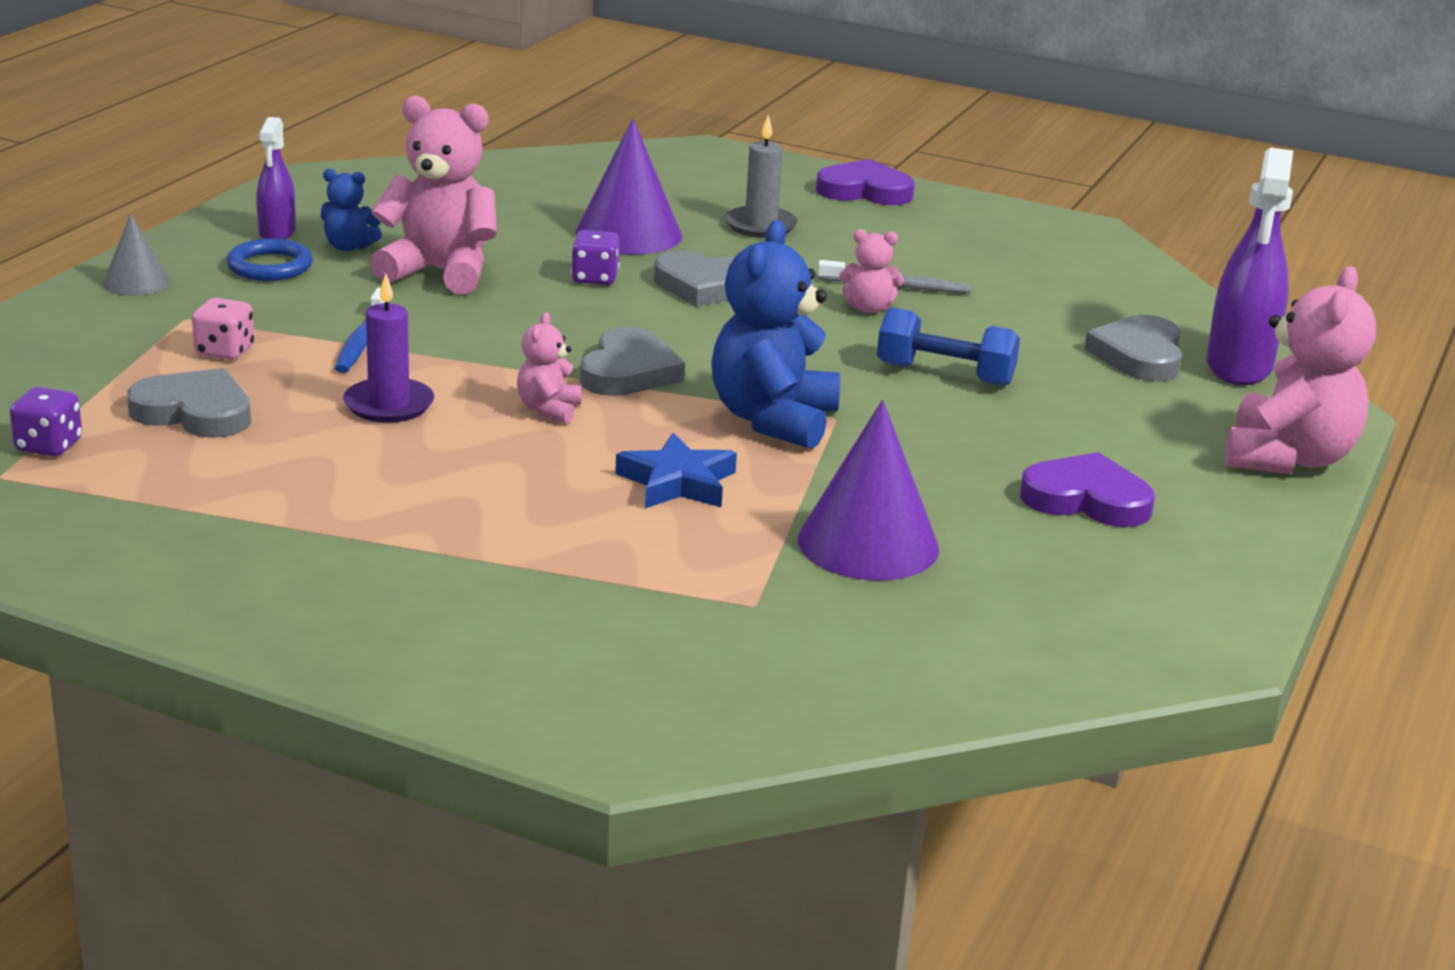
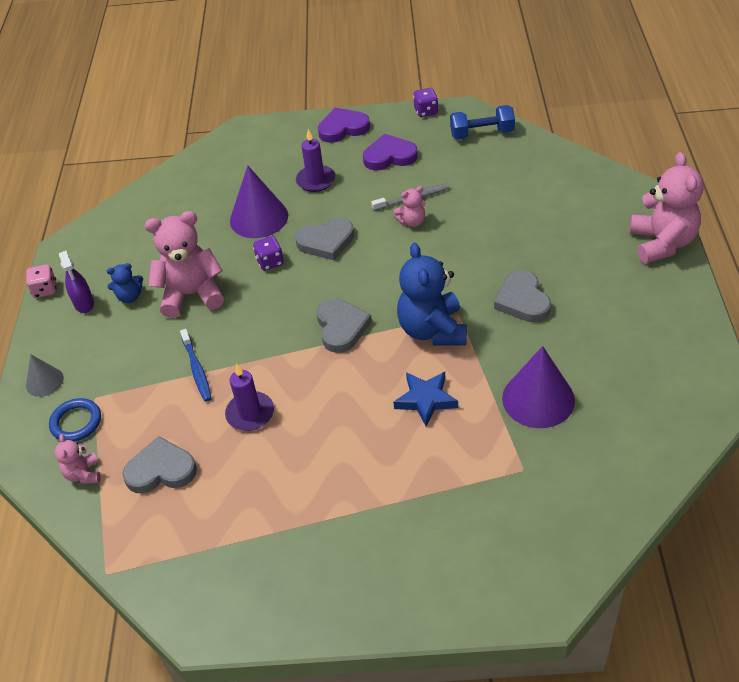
camera: 20 degrees left, 20 degrees up
(49, 446) = (110, 536): purple dice -> purple dice (426, 111)
(224, 351) = (136, 414): pink dice -> pink dice (45, 290)
(270, 266) = (103, 333): blue ring -> blue ring (76, 422)
(548, 410) = (327, 377): pink teddy bear -> pink teddy bear (84, 474)
(760, 226) = (316, 180): grey candle -> purple candle
(945, 375) = (481, 256): blue dumbbell -> blue dumbbell (482, 133)
(1086, 499) = (603, 317): purple heart -> purple heart (389, 156)
(1139, 355) = (552, 198): grey heart -> grey heart (522, 300)
(1239, 366) = (598, 186): purple spray bottle -> none

